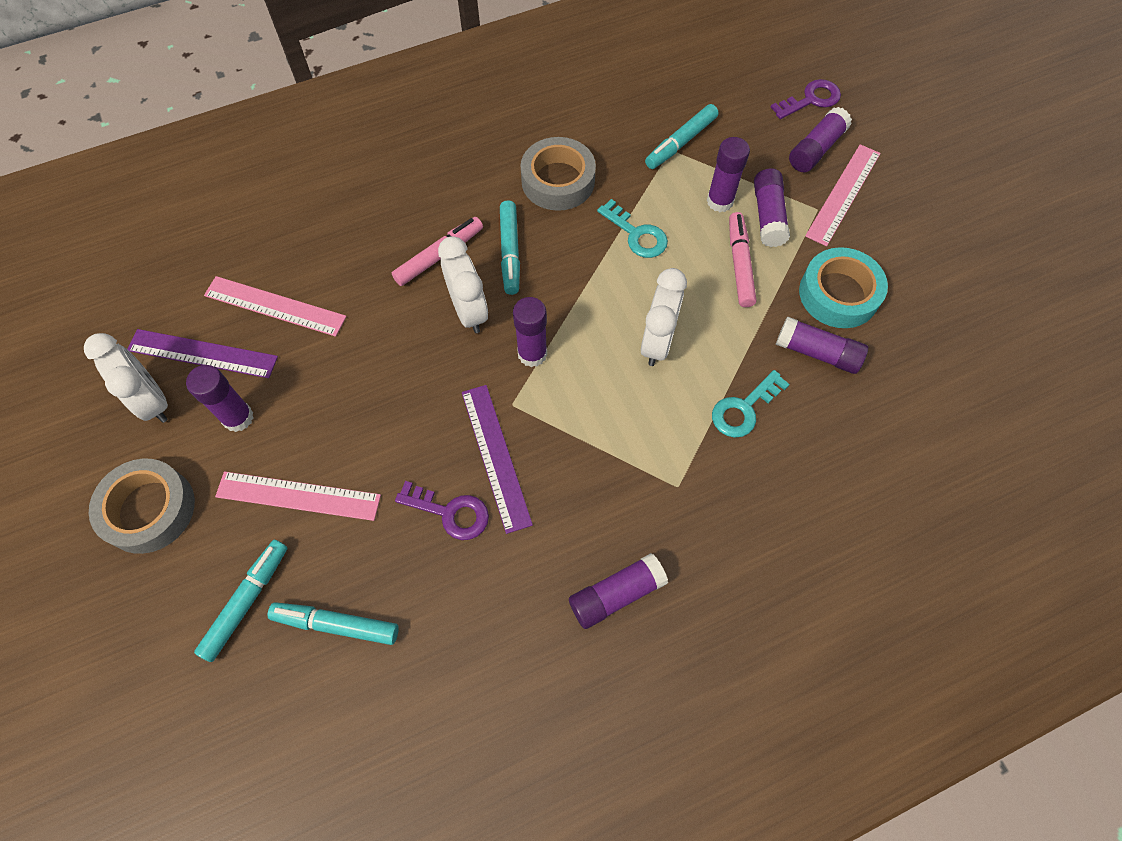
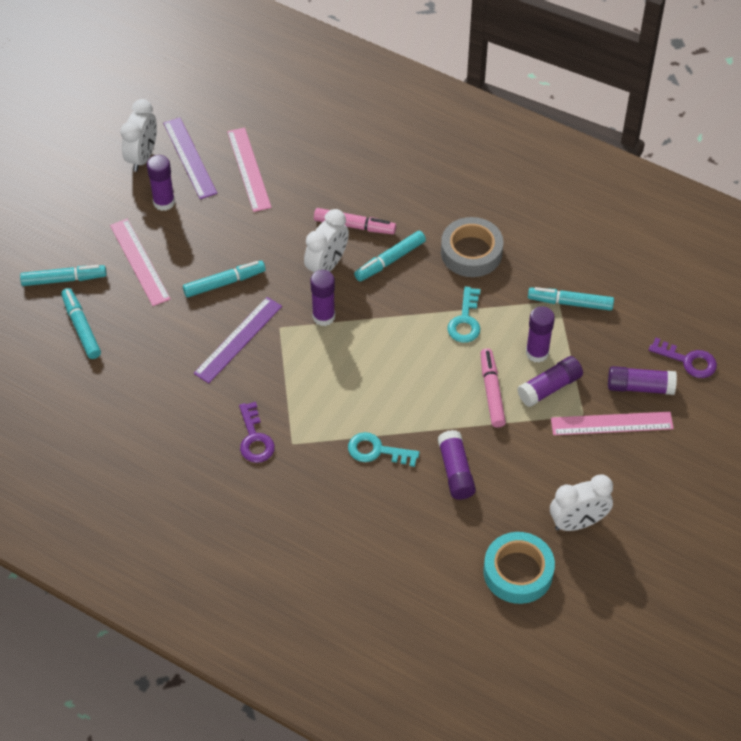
camera: 55 degrees right, 10 degrees down
(149, 509) = (80, 201): grey tape -> none
(406, 423) = (224, 283): none -> turquoise marker
(451, 512) = (185, 339): purple key -> purple key (255, 439)
(616, 594) = (197, 449): purple glue stick -> none
(657, 342) = (388, 378): white clock -> white clock (578, 523)
(739, 264) = (492, 391): pink marker -> pink marker turned 60 degrees counterclockwise
(838, 294) = (516, 461): turquoise tape -> turquoise tape (518, 572)

